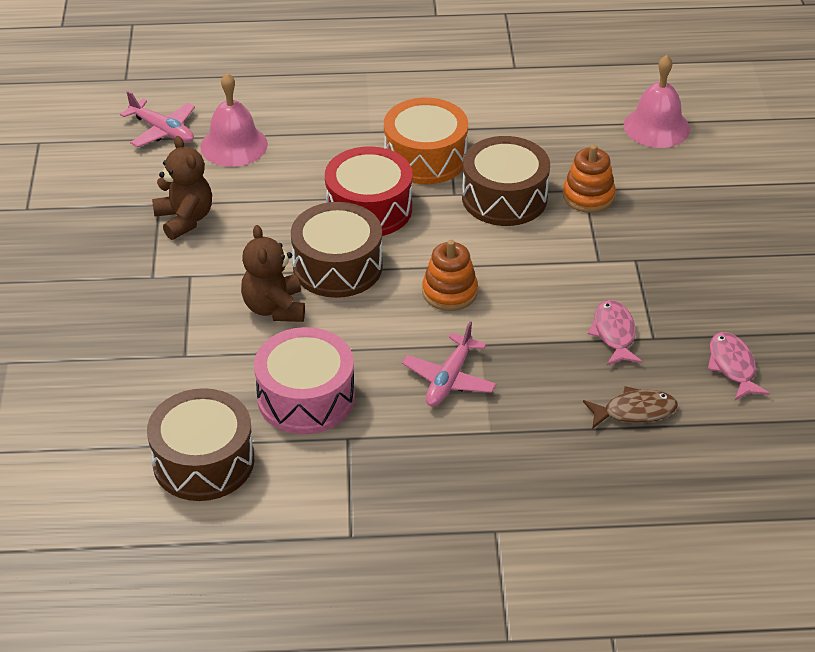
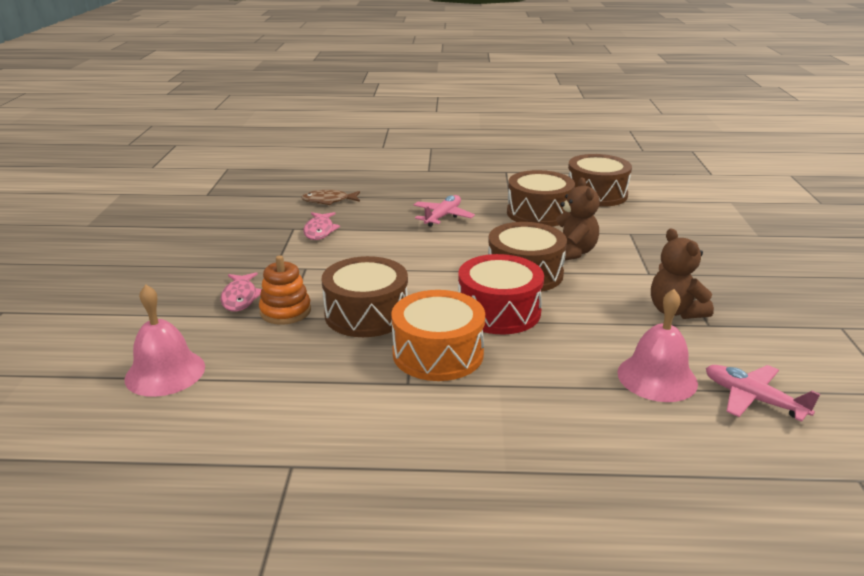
camera: 175 degrees left, 15 degrees down
(306, 397) = (539, 213): pink drum -> brown drum
(449, 292) = (433, 255): orange stacking toy -> none
(732, 366) = (250, 214): pink fish -> pink fish (240, 298)

